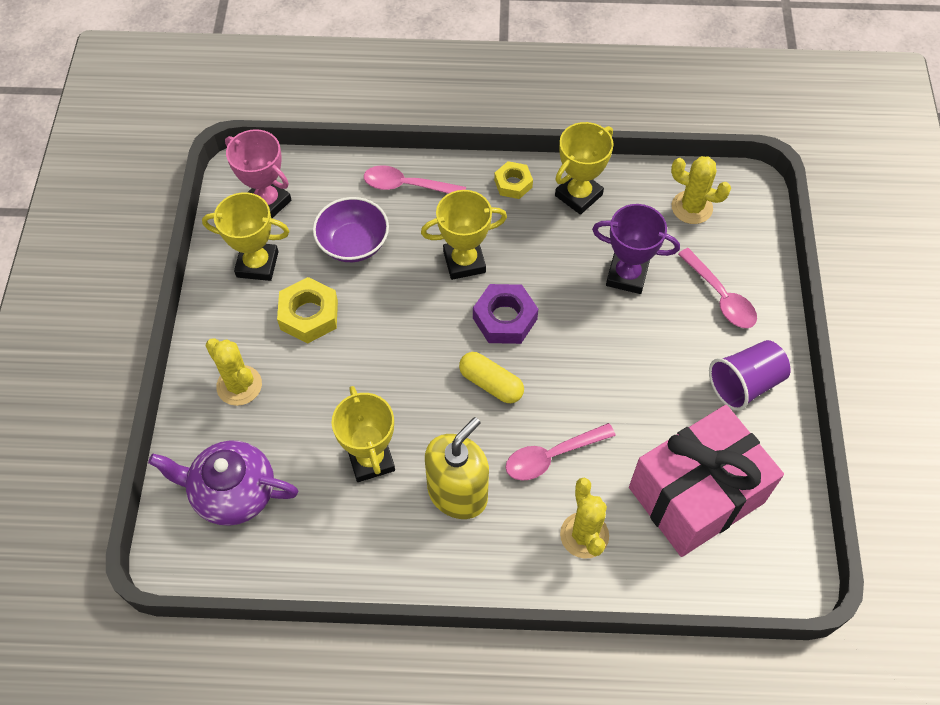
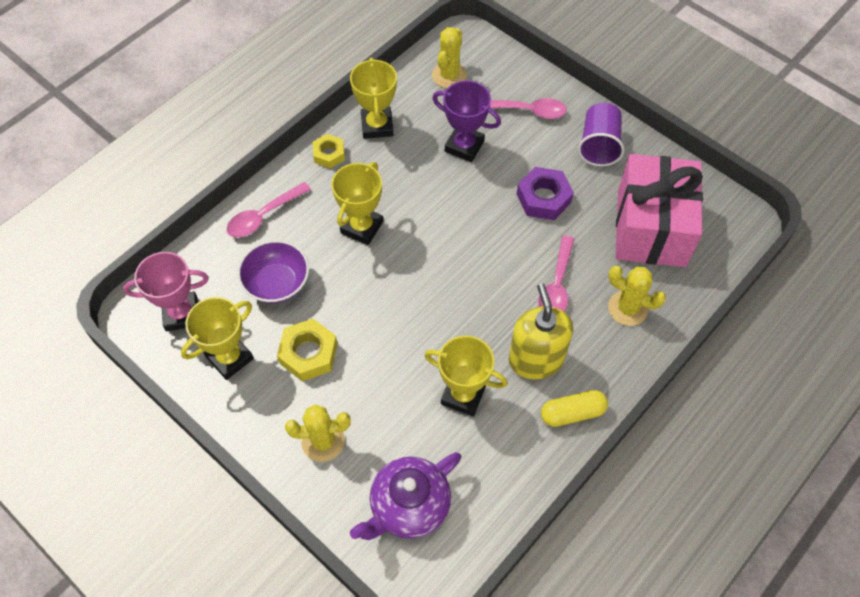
camera: 50 degrees left, 0 degrees up
(491, 383) = (471, 280): yellow capsule -> yellow capsule (572, 413)
(505, 318) = (430, 236): purple nut -> purple nut (543, 198)
(627, 275) = (464, 146): purple trophy -> purple trophy turned 60 degrees clockwise
(692, 207) = (449, 75): yellow cactus -> yellow cactus turned 45 degrees counterclockwise

